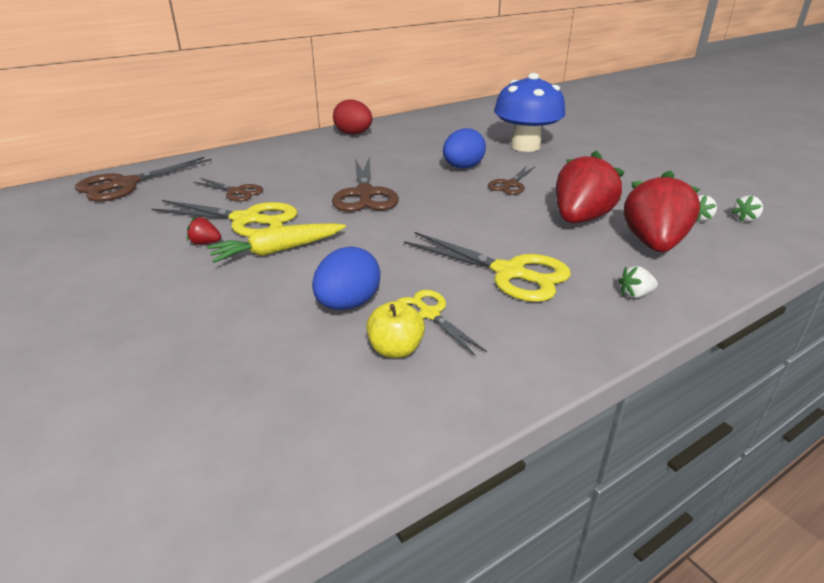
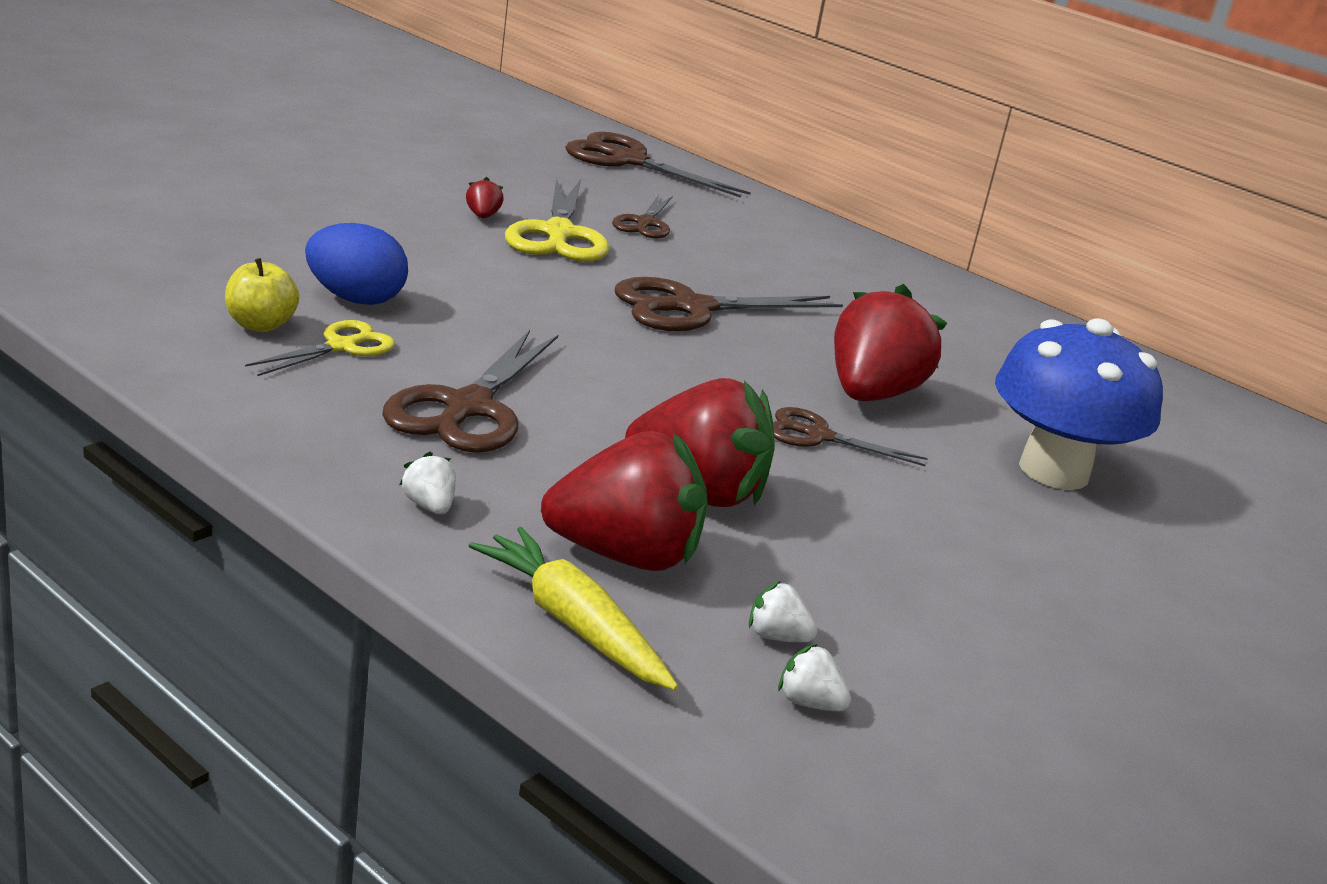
camera: 70 degrees right, 5 degrees down
(277, 251) = (477, 256): yellow carrot -> yellow carrot (572, 624)
(353, 134) = (961, 298): red egg -> none
(462, 167) = (871, 394): blue egg -> red strawberry
(509, 273) = (468, 408): yellow scissors -> brown scissors

